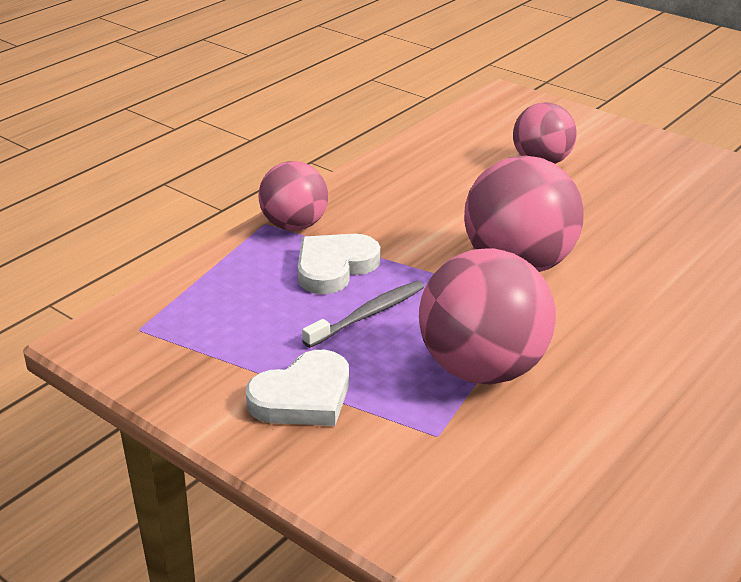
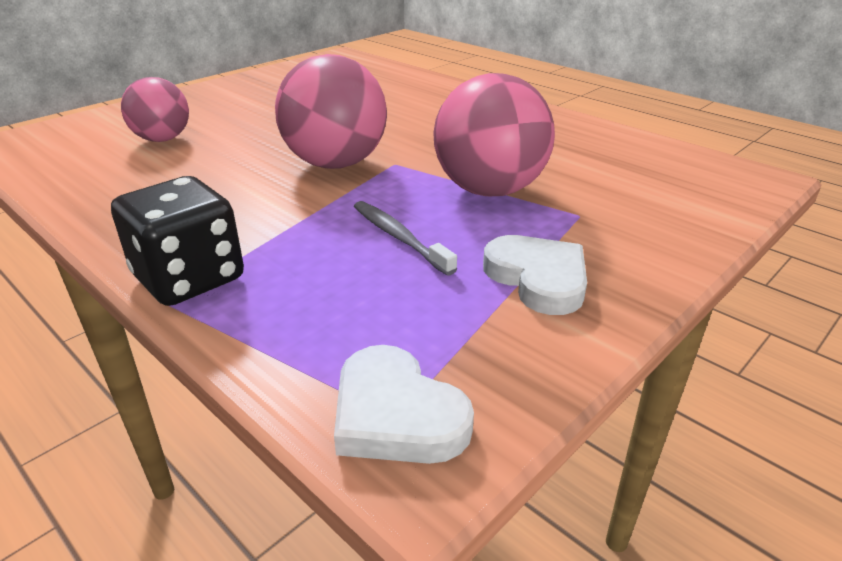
camera: 85 degrees left, 0 degrees up
(294, 225) = (189, 278): pink ball -> black dice
(334, 267) = (301, 253): white heart -> white heart (396, 414)

